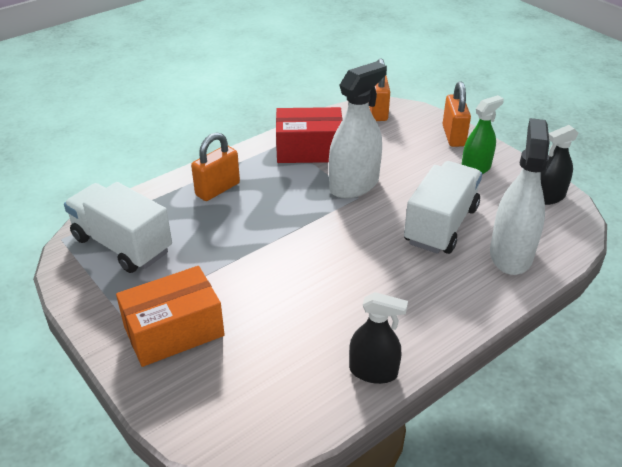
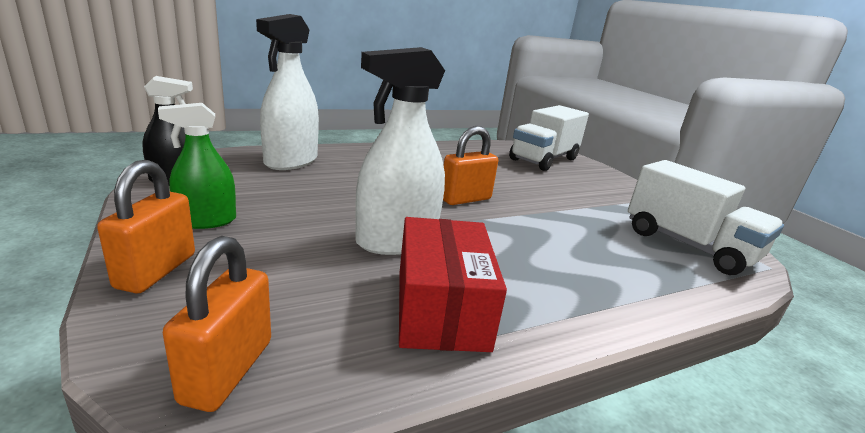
camera: 170 degrees left, 15 degrees down
(174, 331) = (597, 186): orange box -> none
(217, 189) = (596, 279): orange padlock -> orange padlock (465, 199)
(309, 150) = (441, 308): red box -> red box turned 75 degrees clockwise
(373, 371) = (453, 148): black spray bottle -> none
(441, 225) = (329, 188): white truck -> white truck (543, 159)

